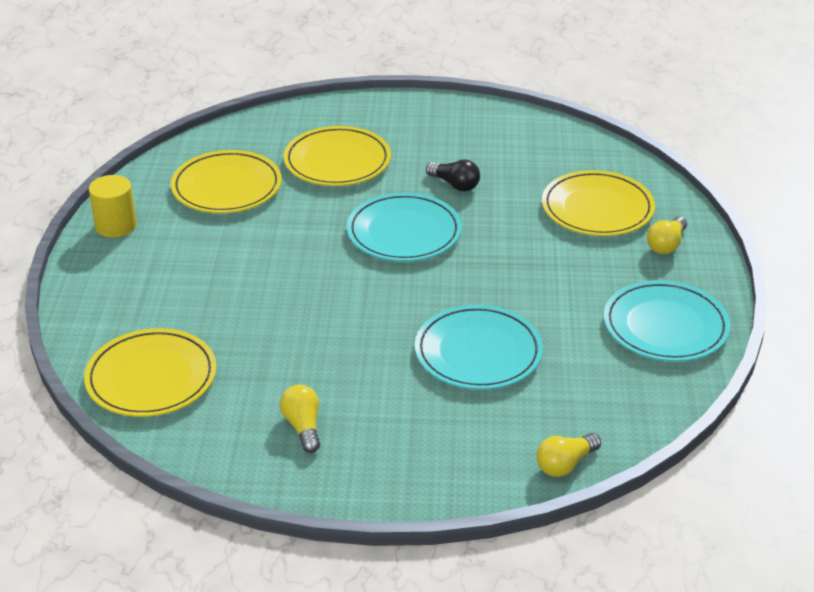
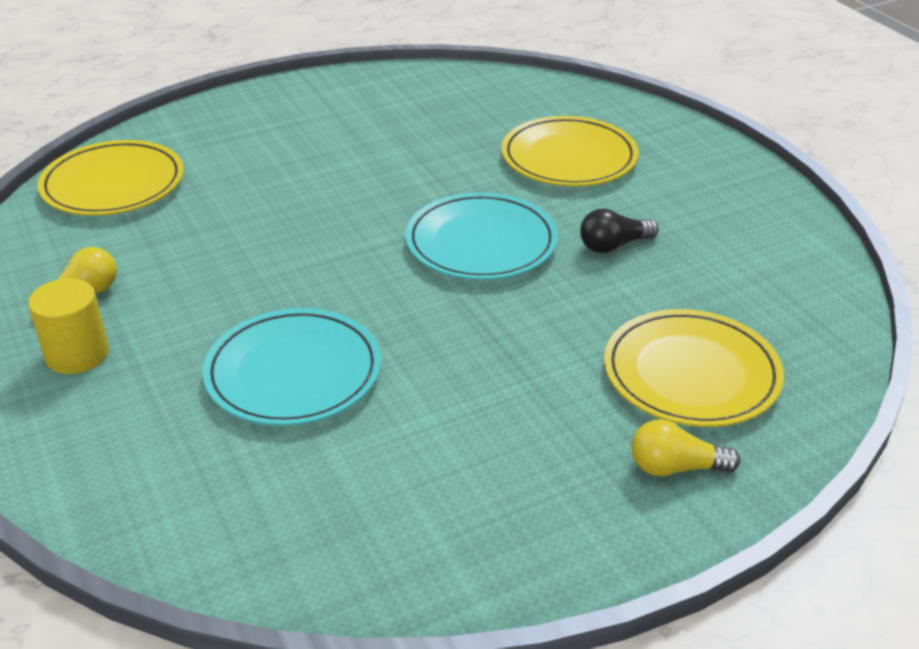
camera: 60 degrees right, 0 degrees up
(116, 226) = (333, 87): yellow cylinder -> yellow cylinder (77, 354)
(227, 187) = (452, 116): yellow plate -> none
(455, 185) = (613, 246): black light bulb -> black light bulb turned 60 degrees clockwise
(565, 464) = (110, 521): yellow light bulb -> none
(665, 326) = (478, 527): turquoise plate -> none

